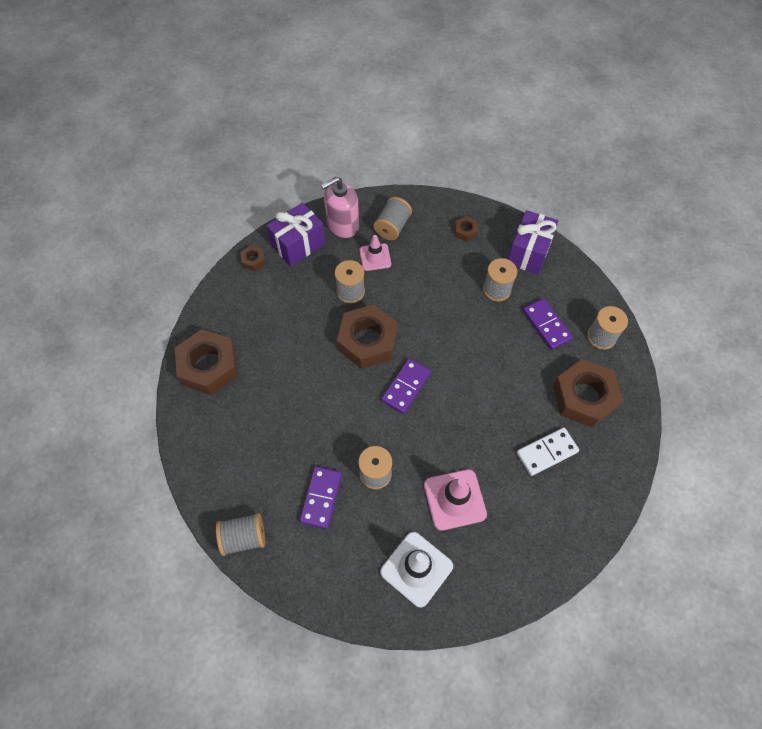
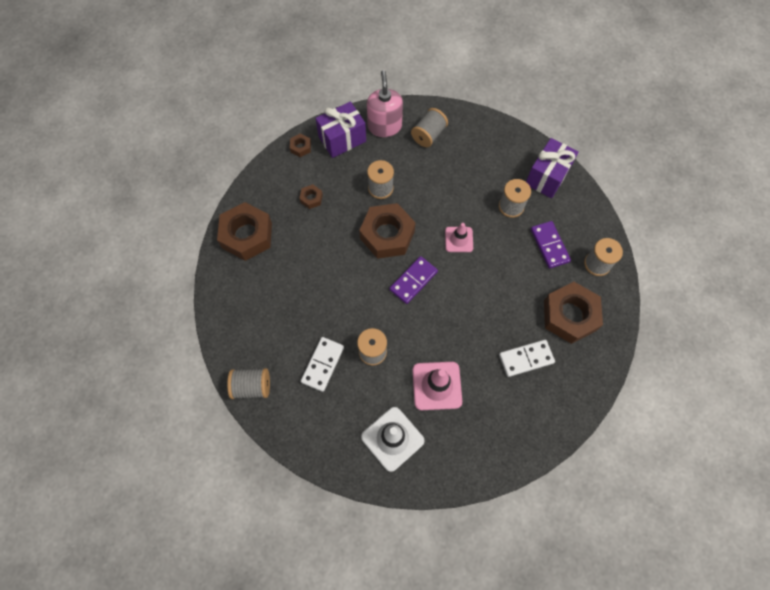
camera: 10 degrees right, 5 degrees up
(321, 498) = (323, 364): purple domino -> white domino
(342, 224) = (384, 126): pink soap dispenser -> pink soap dispenser turned 105 degrees clockwise
(375, 257) = (408, 160): pink traffic cone -> pink traffic cone (459, 239)
(465, 231) = (493, 148): brown nut -> brown nut (311, 198)

